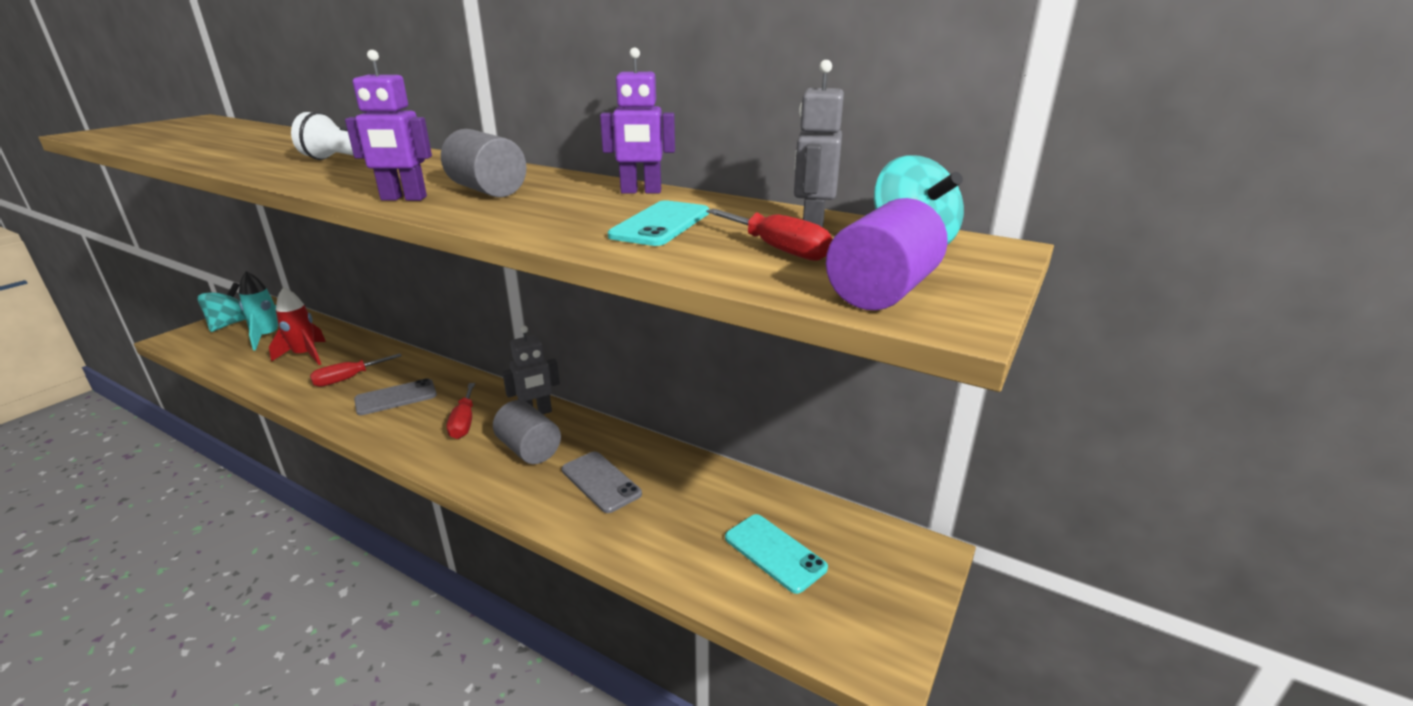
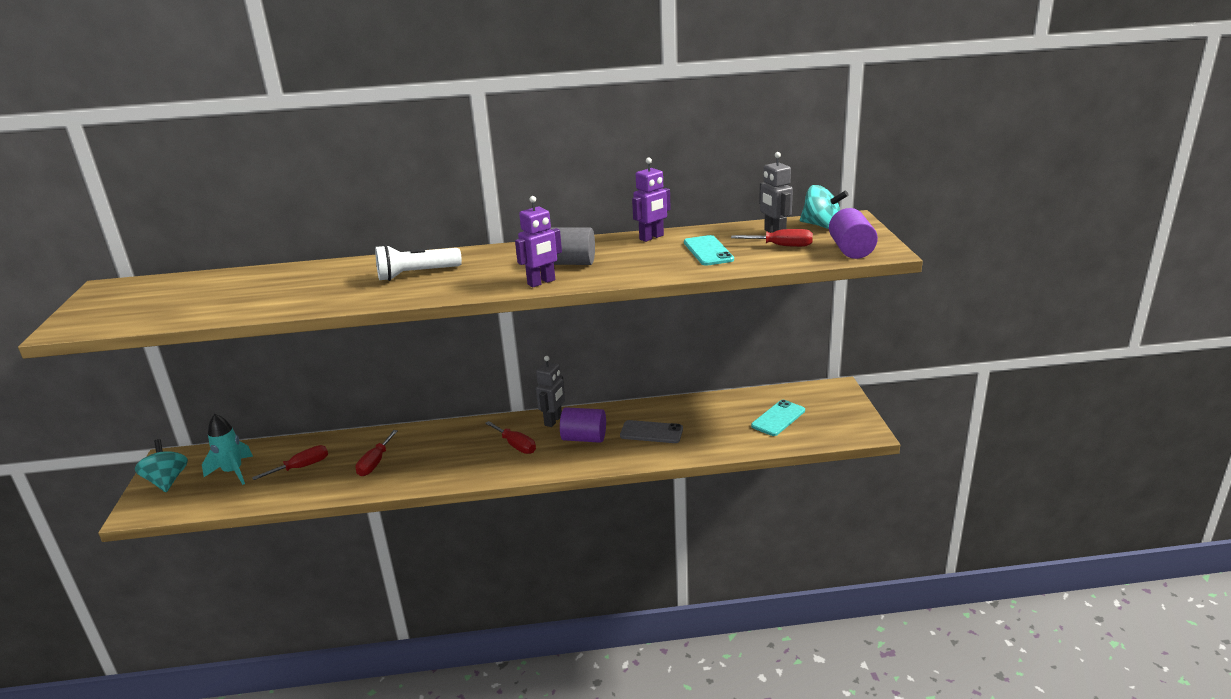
camera: 35 degrees left, 0 degrees up
(305, 355) = (302, 467): red rocket -> red screwdriver
(396, 397) = (438, 455): grey phone -> none
(529, 449) = (584, 438): grey cylinder -> purple cylinder
(775, 553) = (778, 418): turquoise phone -> turquoise phone turned 60 degrees counterclockwise

